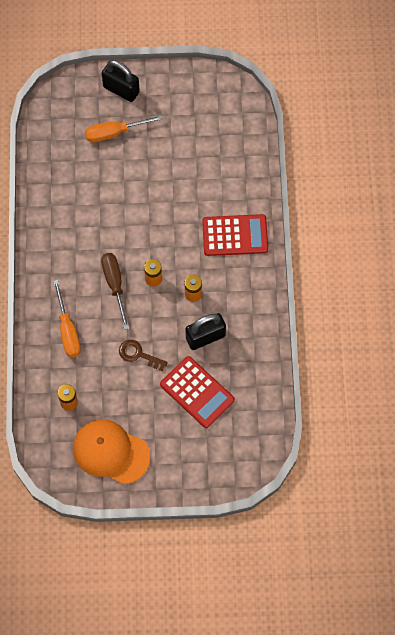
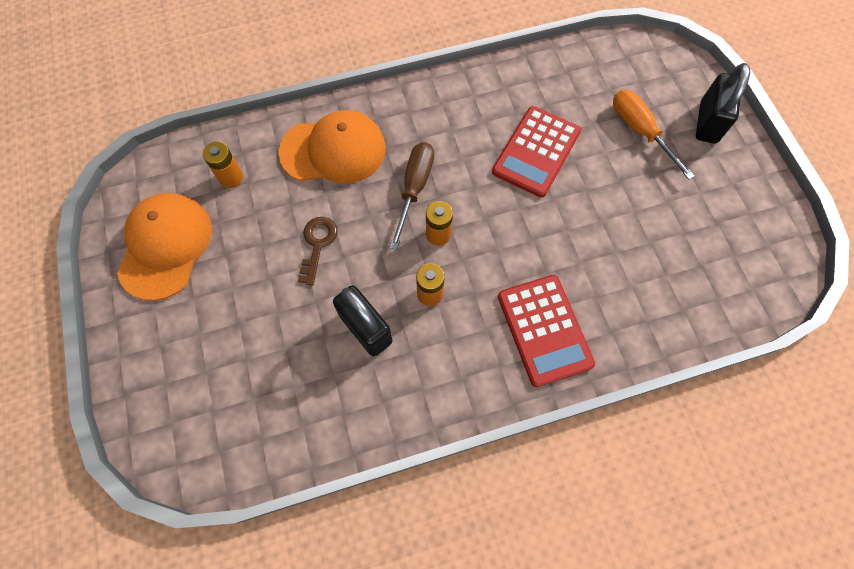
camera: 75 degrees right, 0 degrees up
(68, 330) = (333, 150): orange screwdriver -> orange cap
(115, 285) = (414, 188): brown screwdriver -> brown screwdriver turned 45 degrees counterclockwise
(197, 392) = (274, 339): red calculator -> red calculator (536, 152)

